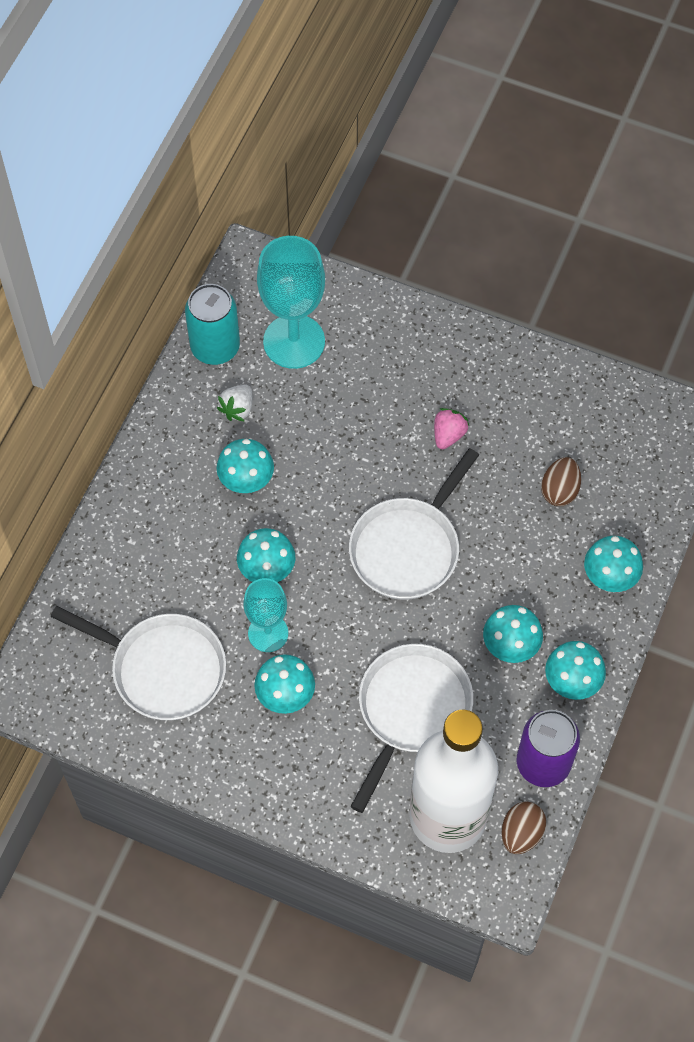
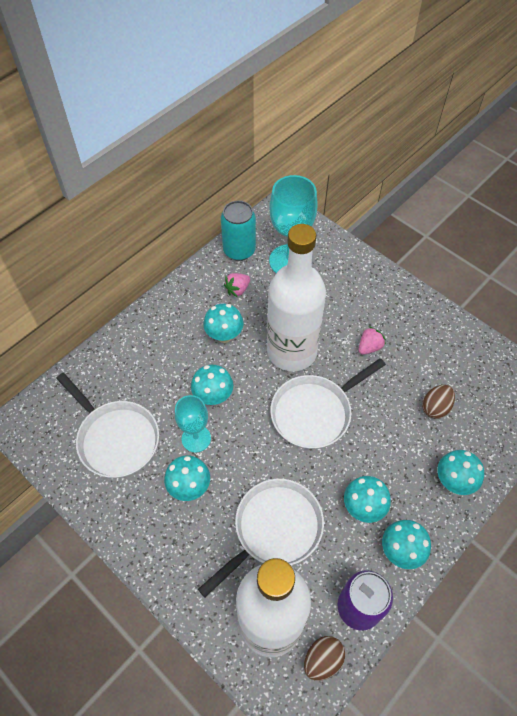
camera: 20 degrees right, 5 degrees down
(237, 409) = (237, 290): white strawberry -> pink strawberry
(347, 475) = (291, 351): none -> white bottle

